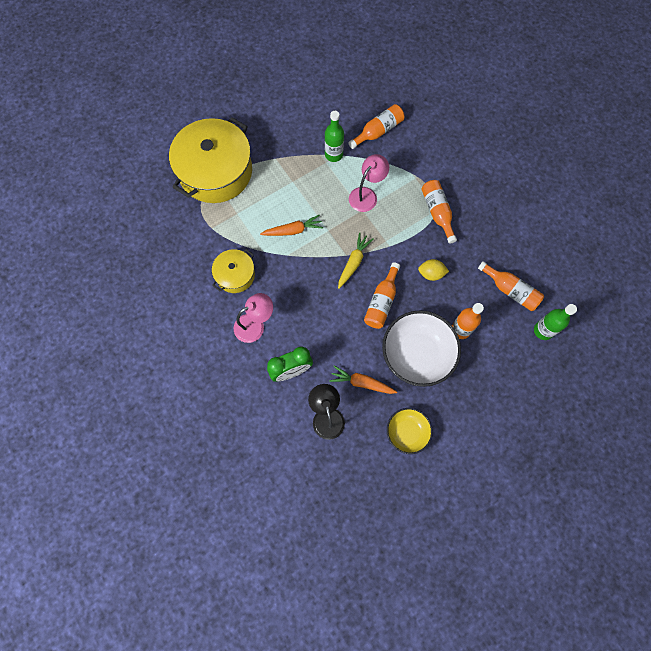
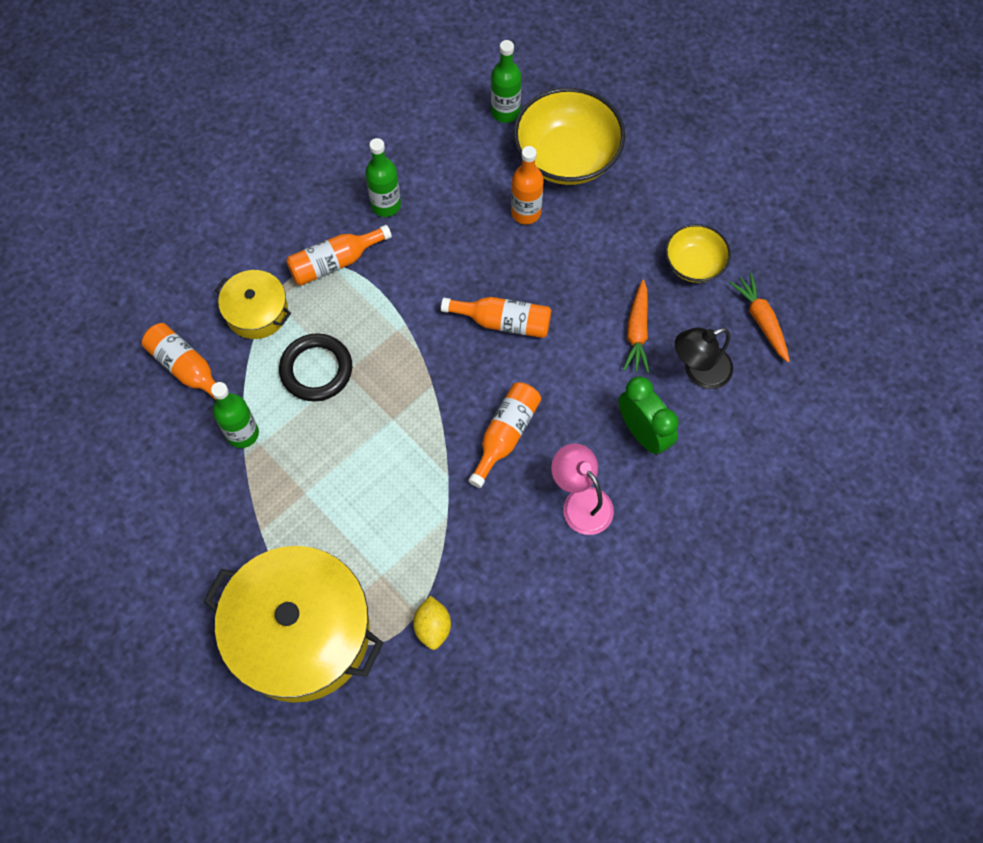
camera: 100 degrees left, 5 degrees down
(235, 275) = (499, 552): yellow pot -> yellow pot (257, 312)
(293, 230) = (400, 474): orange carrot -> orange carrot (761, 320)
(353, 262) = (443, 371): yellow carrot -> none
(366, 195) = (316, 370): pink lamp -> black ring
(417, 354) = (576, 264): white bowl -> none
(431, 274) = (443, 260): yellow lemon -> yellow lemon (433, 627)
(475, 246) = (386, 205): none -> green bottle
(502, 364) = (567, 157): none -> yellow bowl
(510, 290) = (451, 155): orange bottle -> orange bottle (505, 434)

